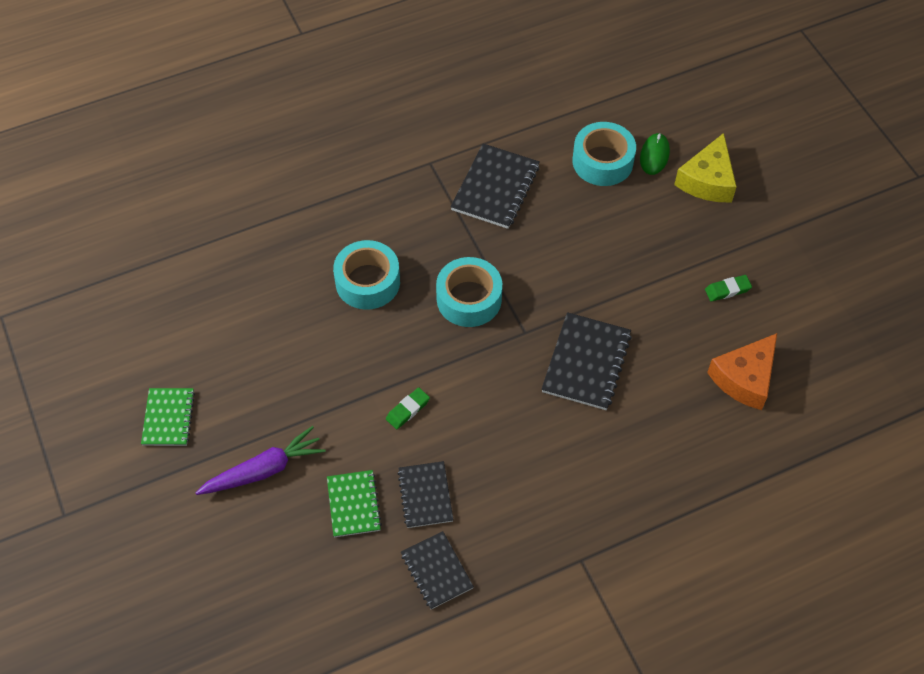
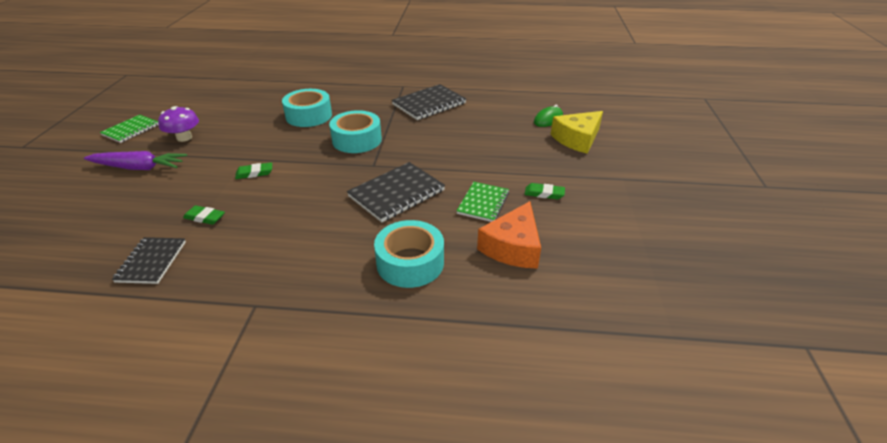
camera: 30 degrees right, 20 degrees down
(256, 397) = (184, 138): none -> purple mushroom
(354, 504) = (158, 203): green notebook -> green notebook (483, 203)
(425, 495) = (205, 217): black notebook -> green eraser
(602, 161) = (509, 112): turquoise tape -> turquoise tape (410, 263)
(745, 378) = (513, 247): orange cheese -> orange cheese turned 45 degrees counterclockwise

